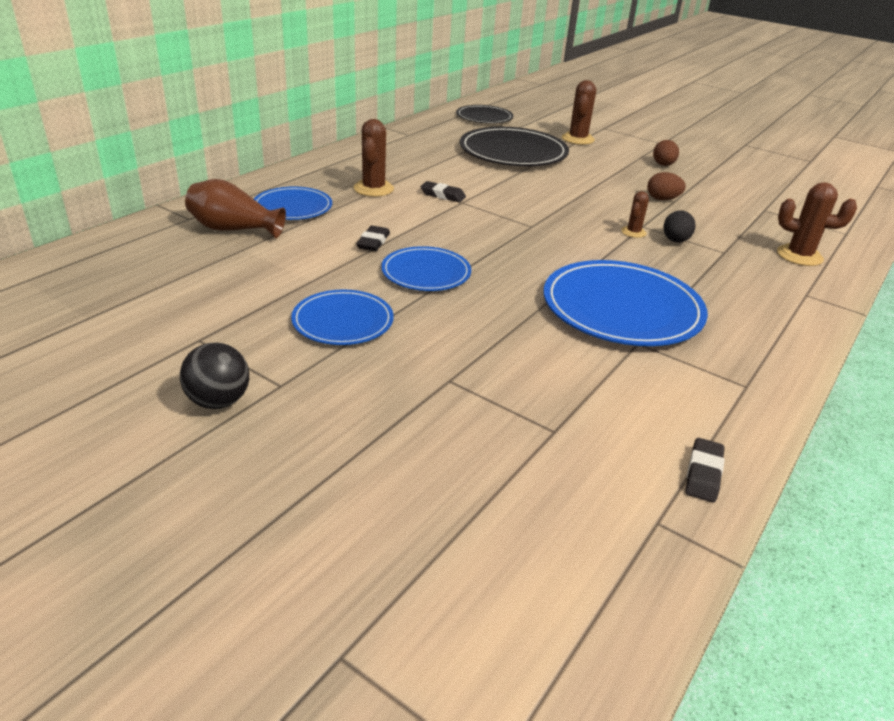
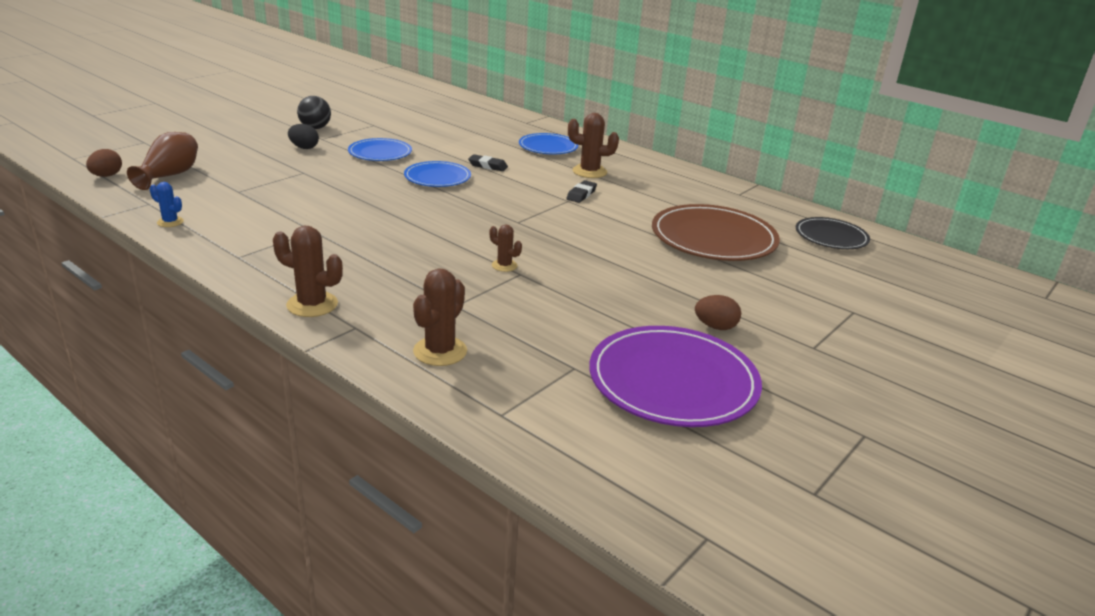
camera: 95 degrees right, 5 degrees down
(233, 229) = (509, 132): brown vase -> brown vase (169, 175)
(513, 152) = (713, 238): black plate -> brown plate
(577, 139) = (787, 283): brown cactus -> brown cactus (312, 305)
(622, 308) = (363, 234): blue plate -> none
(662, 199) = (594, 300): brown egg -> brown egg (106, 176)
(675, 241) = (484, 283): black egg -> black egg (304, 148)
(703, 473) = (170, 222): black eraser -> blue cactus
(746, 182) = (673, 381): none -> purple plate

